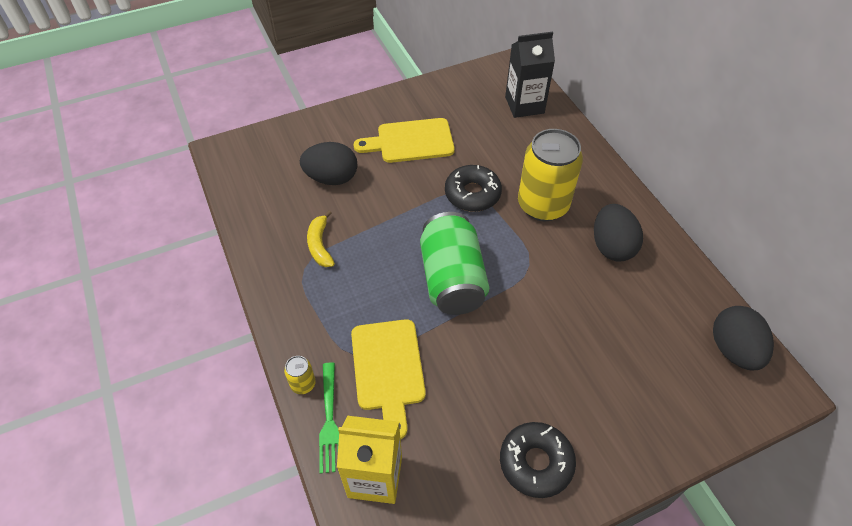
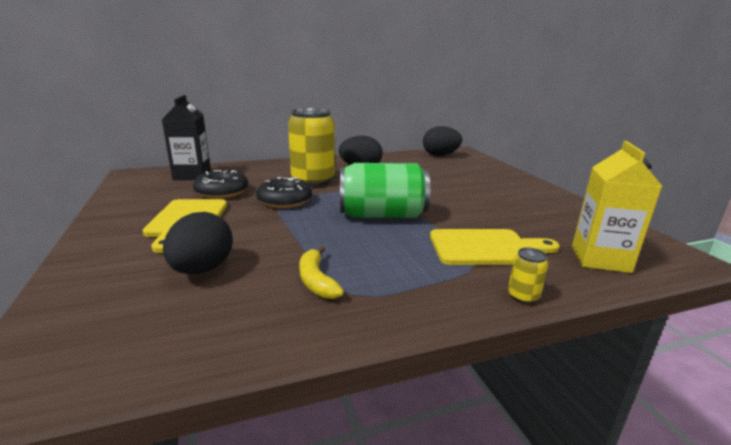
camera: 85 degrees left, 30 degrees down
(320, 245) = (316, 281): yellow banana -> yellow banana turned 75 degrees clockwise
(329, 420) = (558, 280): green fork -> none
(536, 462) = (542, 202): black donut -> black donut (222, 192)

